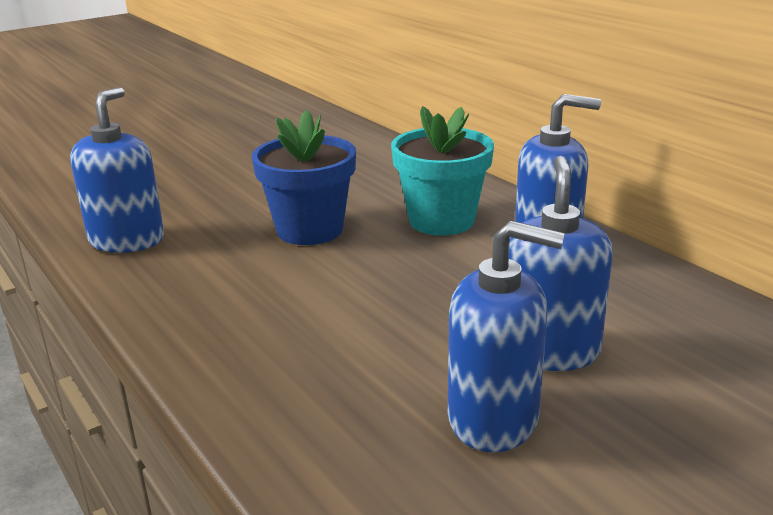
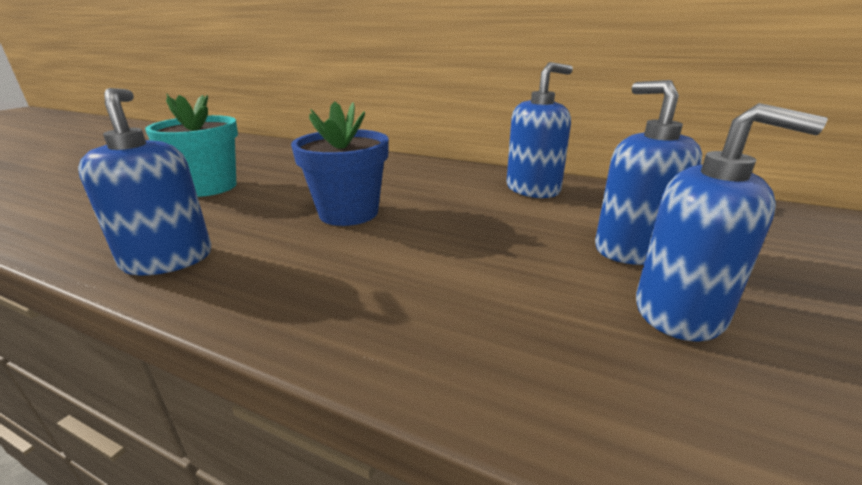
camera: 30 degrees left, 0 degrees up
(441, 221) = (442, 187): turquoise flower pot -> turquoise flower pot (209, 187)
(493, 419) = (679, 312): blue soap dispenser -> blue soap dispenser turned 45 degrees clockwise

